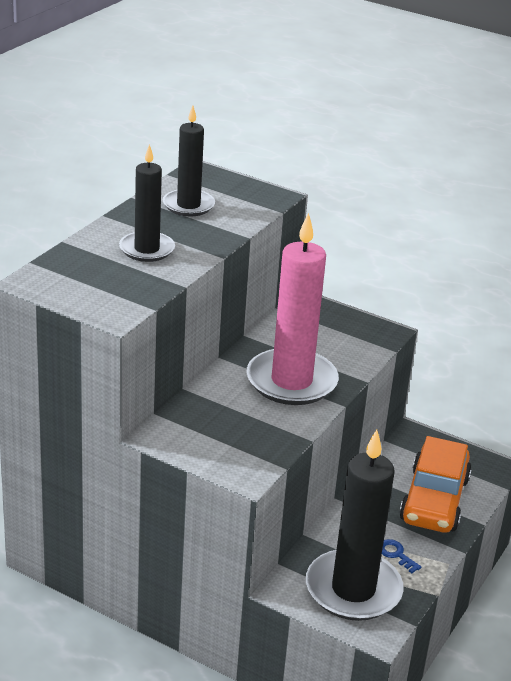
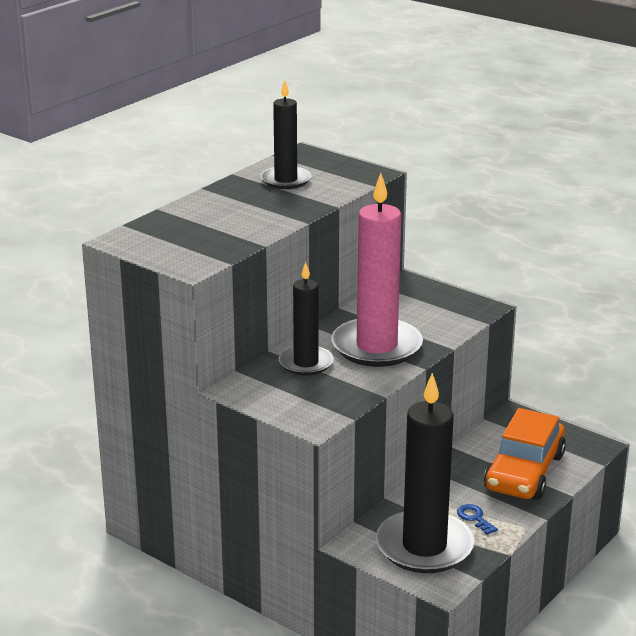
camera: 10 degrees right, 5 degrees down
(147, 249) = (235, 215): black candle -> black candle (306, 363)

